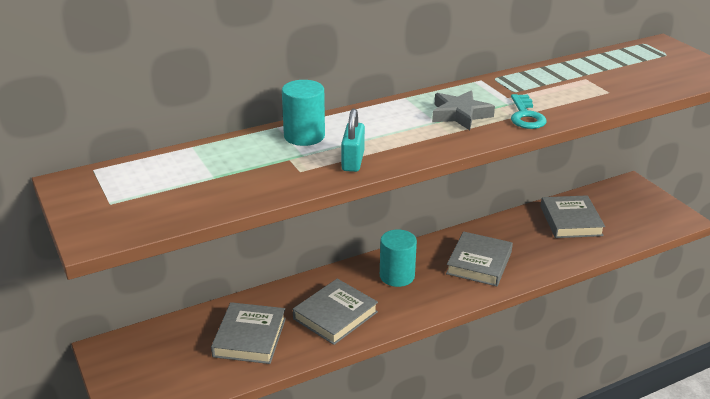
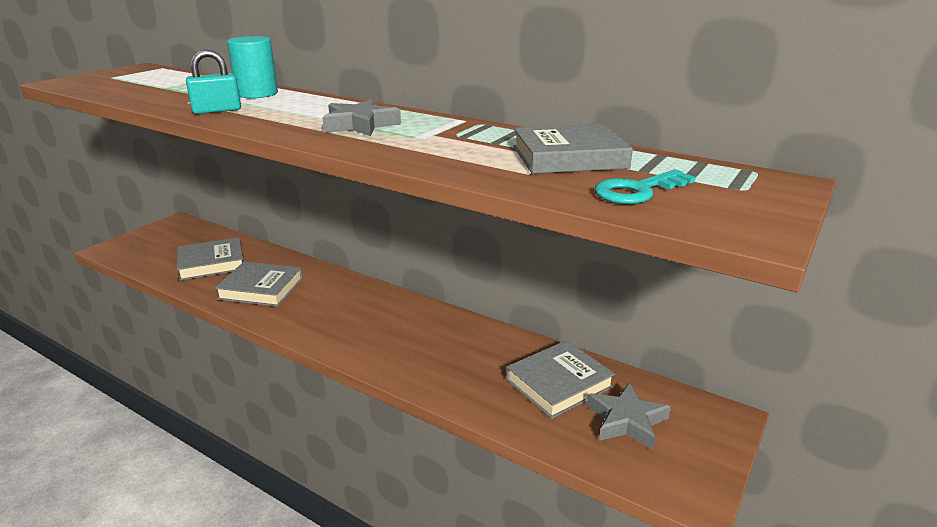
camera: 60 degrees right, 5 degrees down
(397, 276) = (343, 301): turquoise cylinder -> none
(479, 263) = (404, 340): grey book -> grey book (569, 157)
(526, 116) = (390, 146): turquoise key -> turquoise key (637, 191)
(618, 213) = (626, 421): none -> grey star

